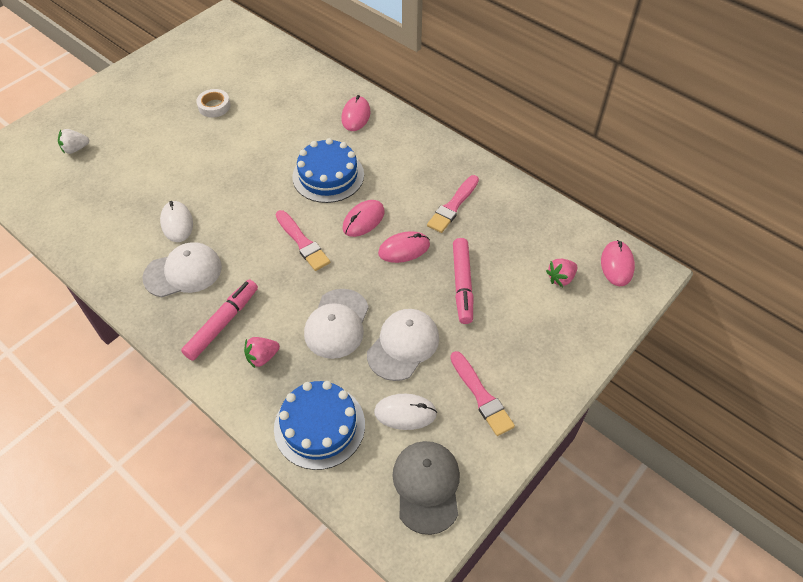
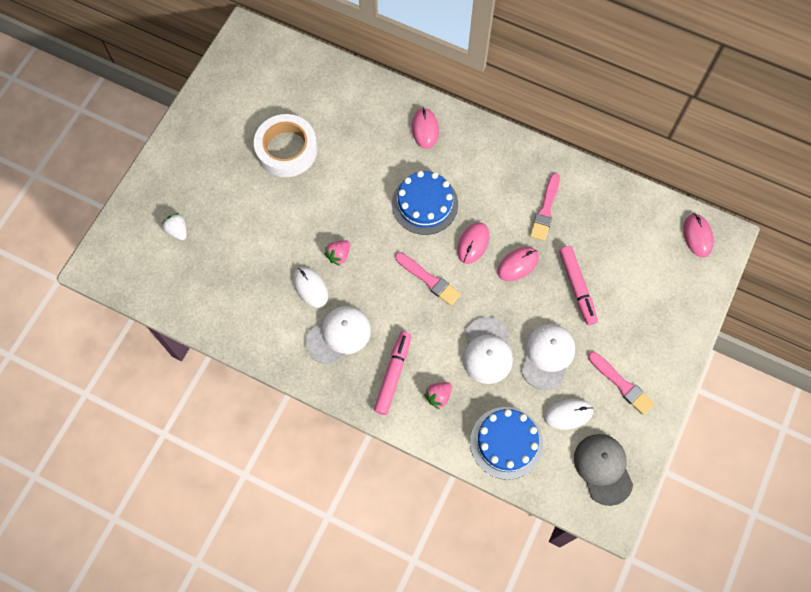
camera: 15 degrees left, 15 degrees up
(75, 149) = (178, 231): white strawberry -> white strawberry turned 90 degrees clockwise
(214, 106) = (286, 149): white tape -> white tape, size x1.96
(560, 278) = (655, 261): pink strawberry -> pink strawberry (339, 255)

